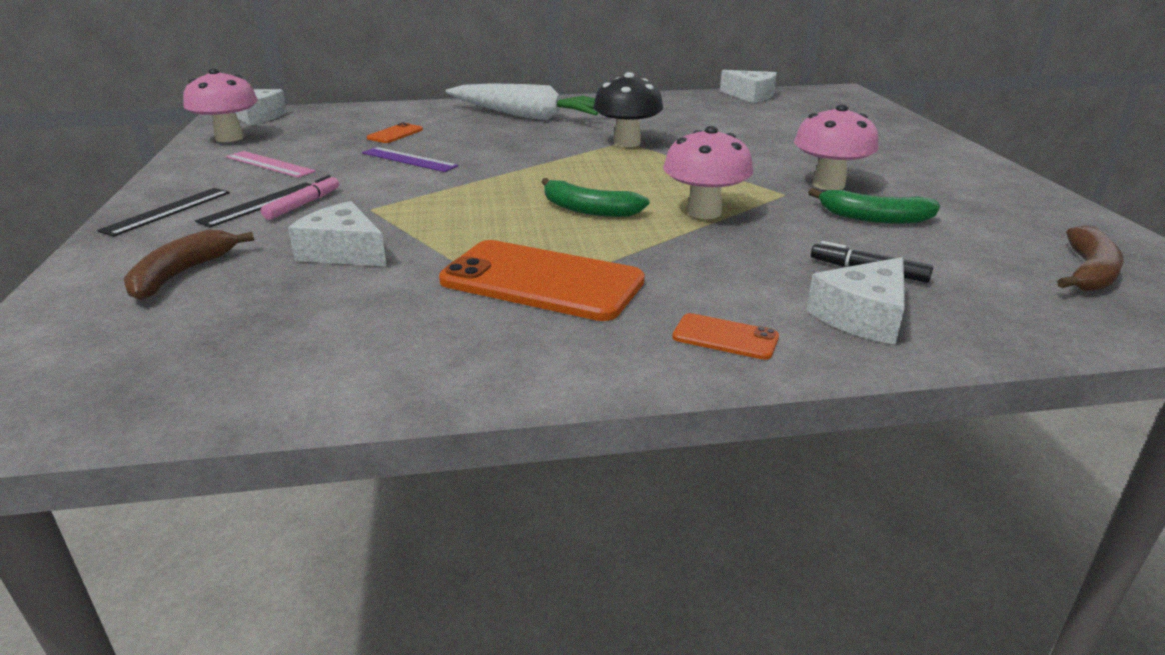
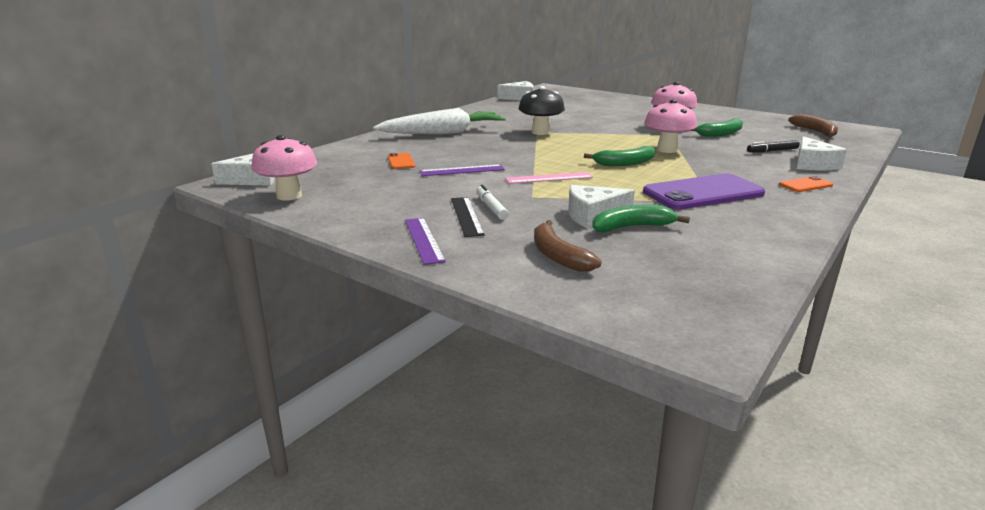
camera: 45 degrees left, 5 degrees down
(167, 211) = (423, 240): black ruler -> purple ruler
(269, 164) = (385, 198): pink ruler -> pink ruler (549, 178)
(303, 204) = (491, 207): pink marker -> white marker
(330, 280) = (632, 227): none -> green banana
(542, 281) = (703, 193): orange phone -> purple phone

